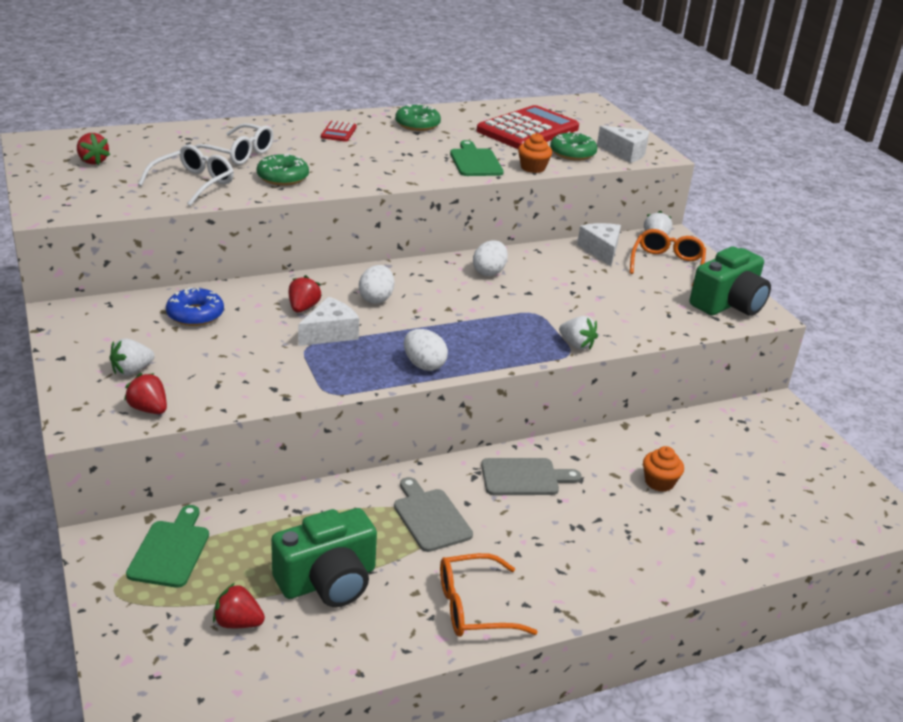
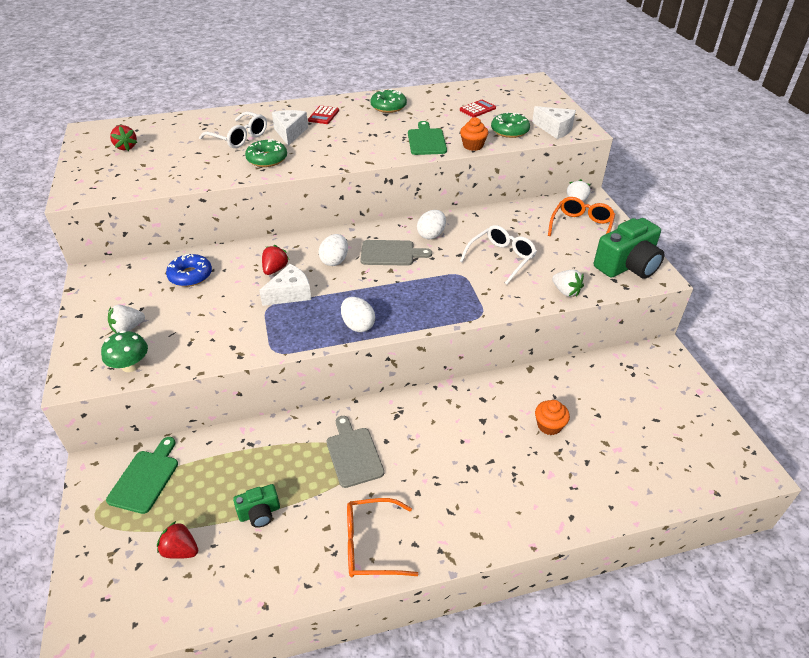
camera: 10 degrees right, 10 degrees up
(149, 409) = (130, 365): red strawberry -> green mushroom
(193, 184) = (195, 166): white glasses -> white glasses (501, 258)
(328, 581) = (259, 513): green camera -> green camera, size x0.52
(524, 477) = (437, 417): grey cutting board -> grey cutting board (390, 253)
(528, 130) = (477, 109): red calculator -> red calculator, size x0.43
(576, 345) = (489, 306): white strawberry -> white strawberry (566, 291)
(601, 250) = (528, 213): white cheese -> white cheese (290, 133)

